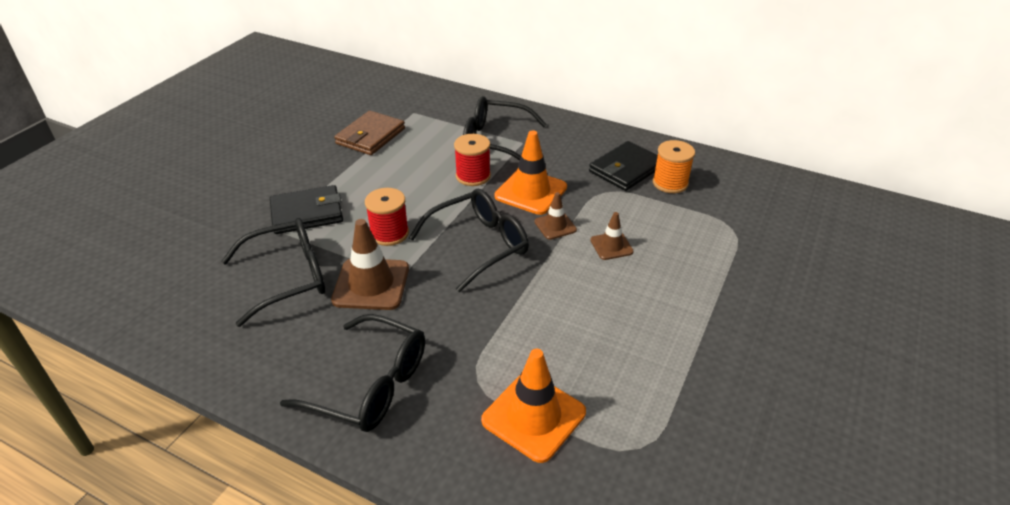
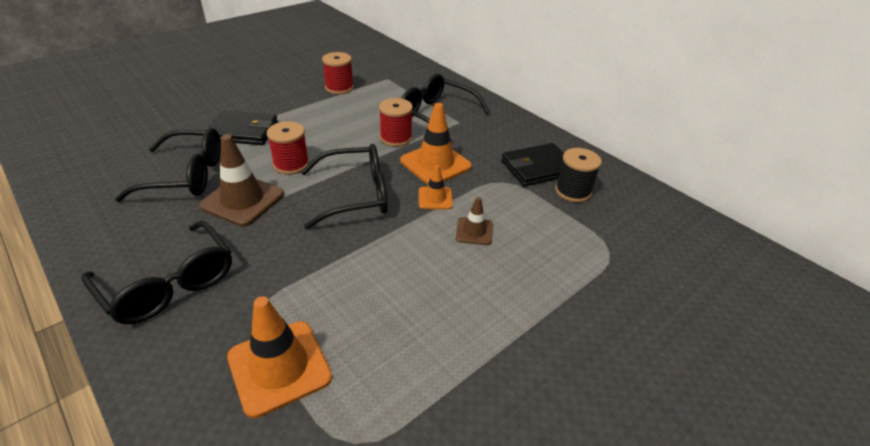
camera: 20 degrees right, 0 degrees up
(370, 136) = (339, 88): brown wallet -> red spool
(555, 226) = (435, 198): brown traffic cone -> orange traffic cone
(670, 183) = (573, 191): orange spool -> black spool

